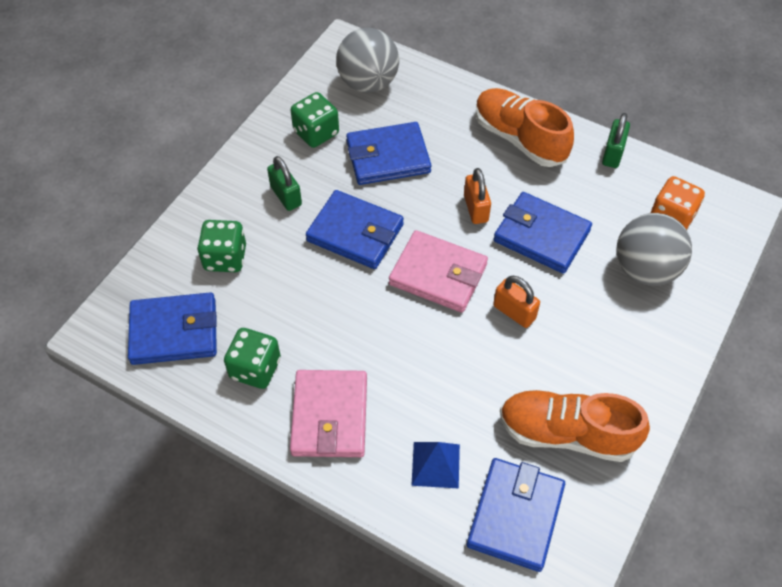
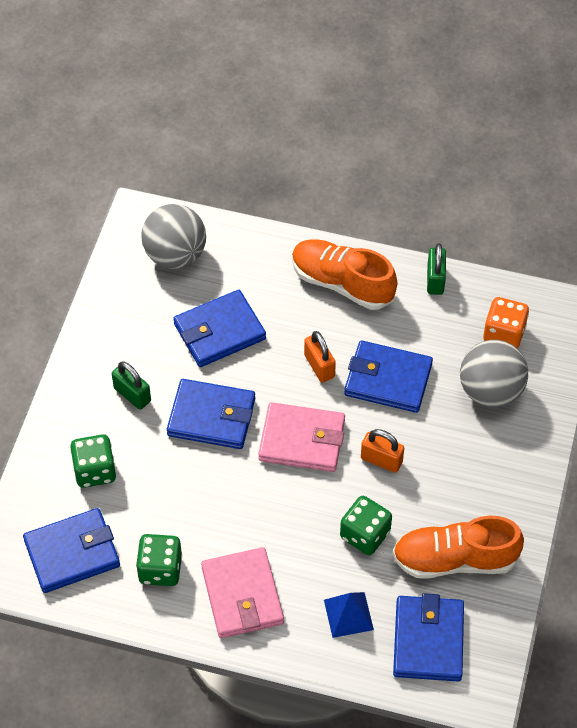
camera: 15 degrees left, 0 degrees up
(316, 133) = (140, 321): green dice -> green dice (365, 535)

